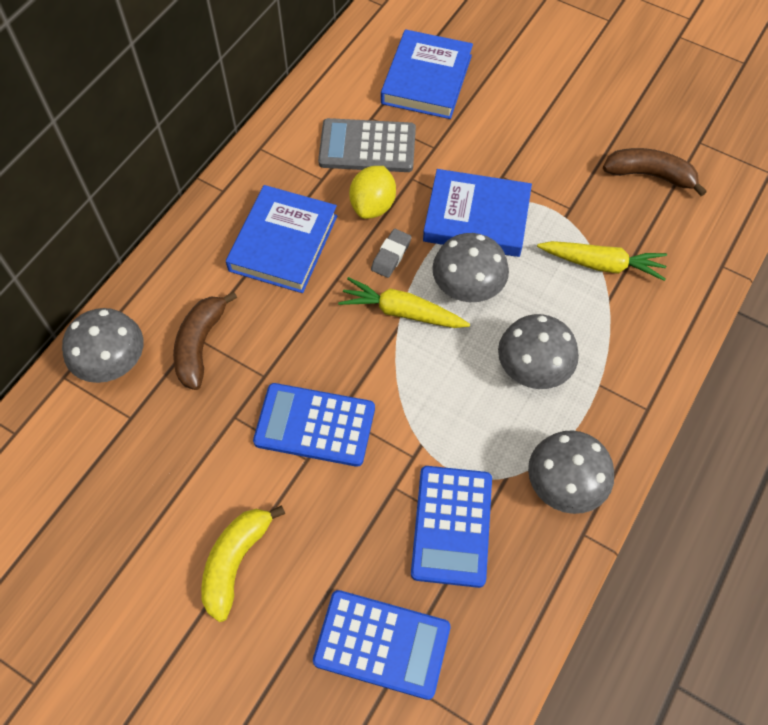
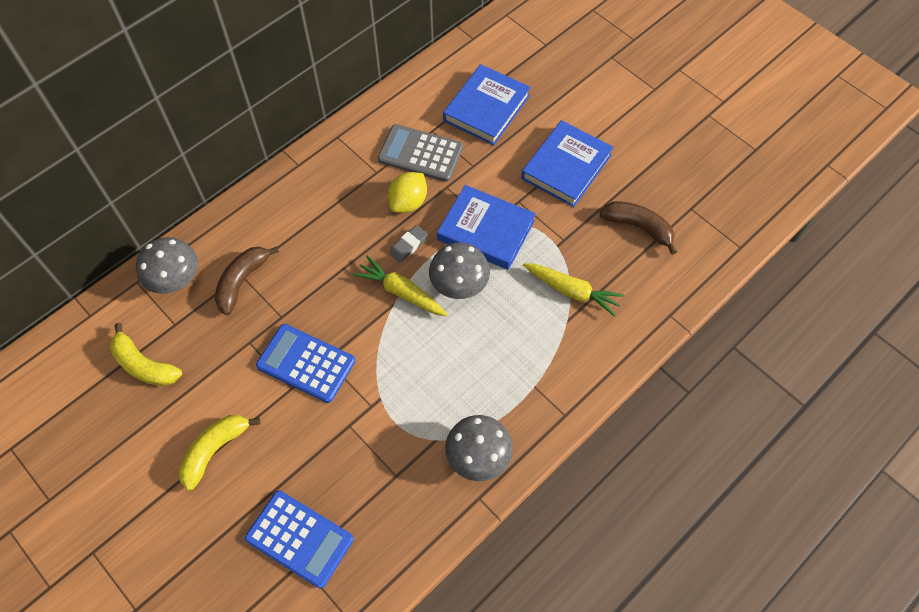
camera: 15 degrees right, 0 degrees up
(107, 478) = (144, 365): none -> yellow banana
(283, 243) = (330, 216): blue book -> blue book (566, 167)
(452, 526) = (381, 465): blue calculator -> none
(533, 368) = (487, 360): grey mushroom -> none

